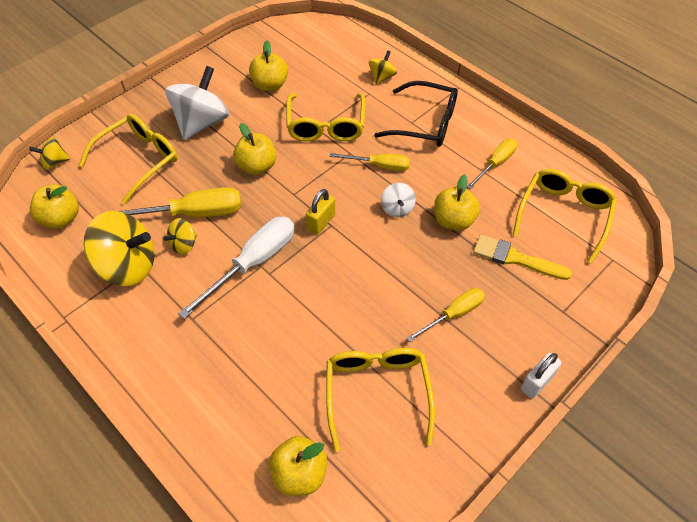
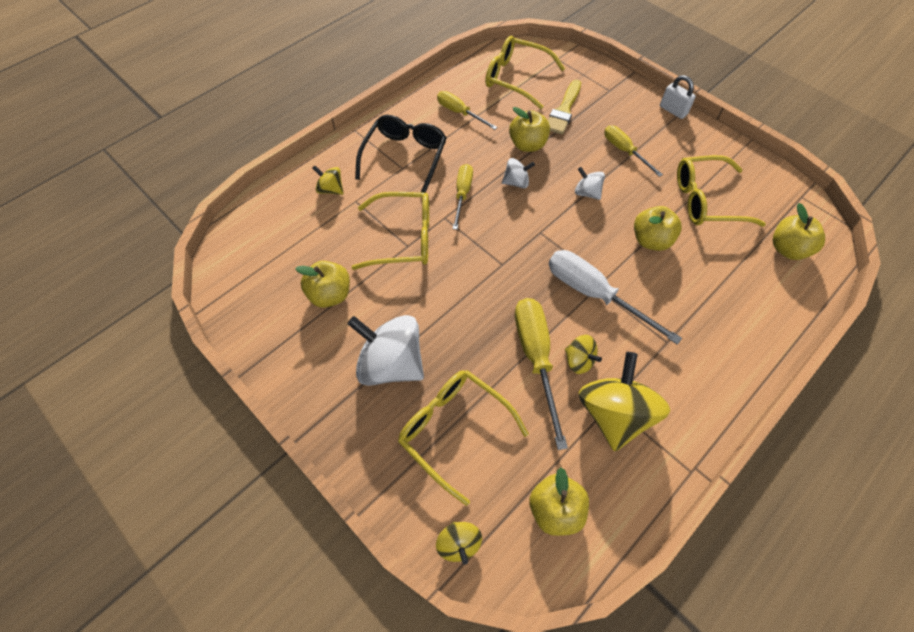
camera: 90 degrees left, 5 degrees up
(257, 166) = (464, 300): yellow apple -> yellow apple (651, 240)
(321, 222) = (537, 240): yellow padlock -> none
(385, 269) = (587, 193): none -> white spinning top

